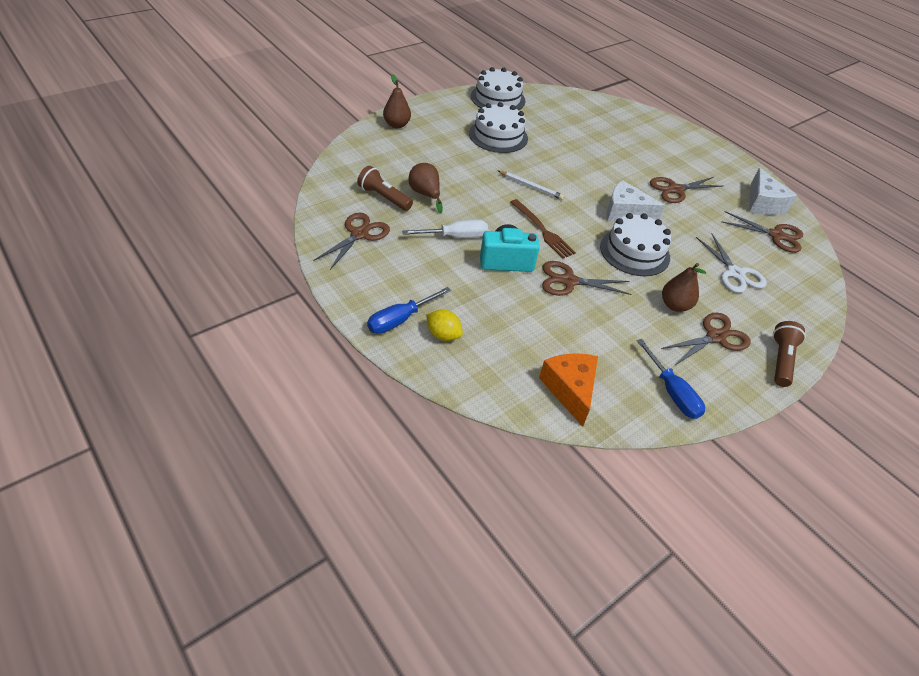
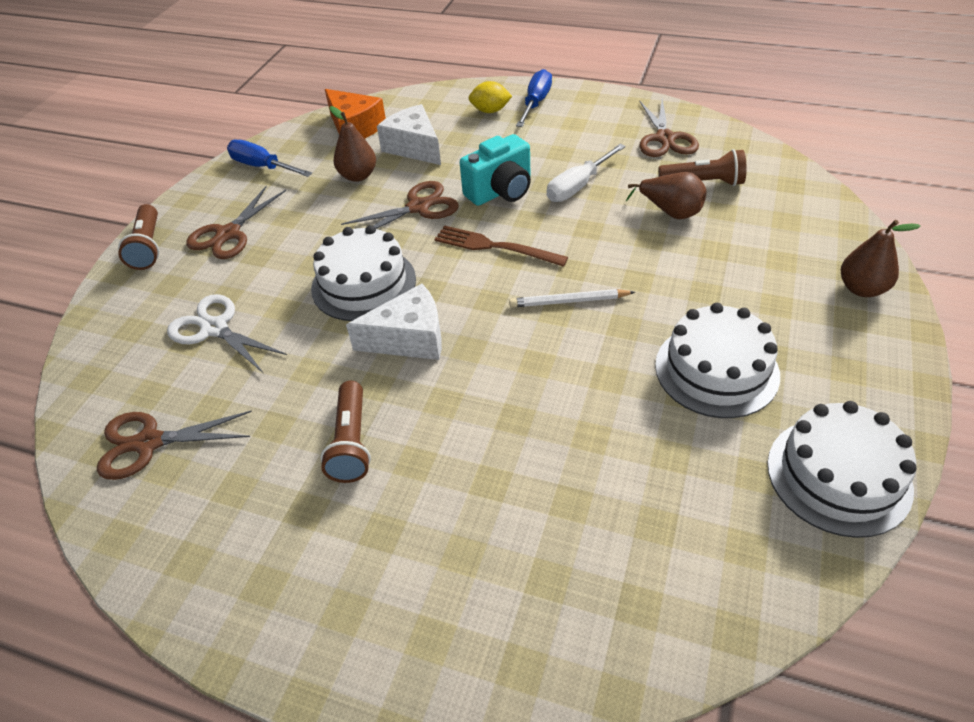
camera: 155 degrees right, 0 degrees up
(675, 190) = (351, 443): brown scissors -> brown flashlight
(675, 305) = (285, 243): brown pear -> brown pear (358, 176)
(762, 203) = (175, 516): white cheese -> white cheese (414, 147)

